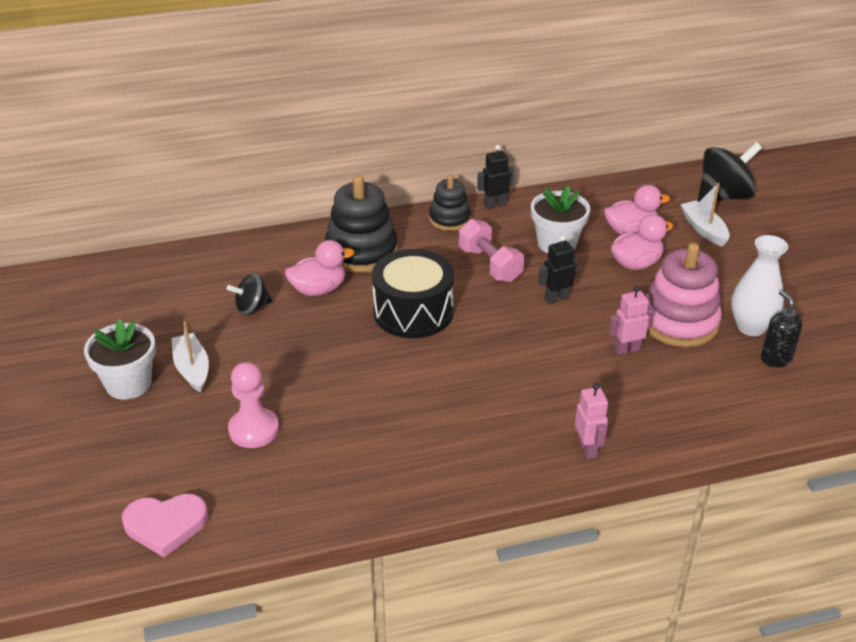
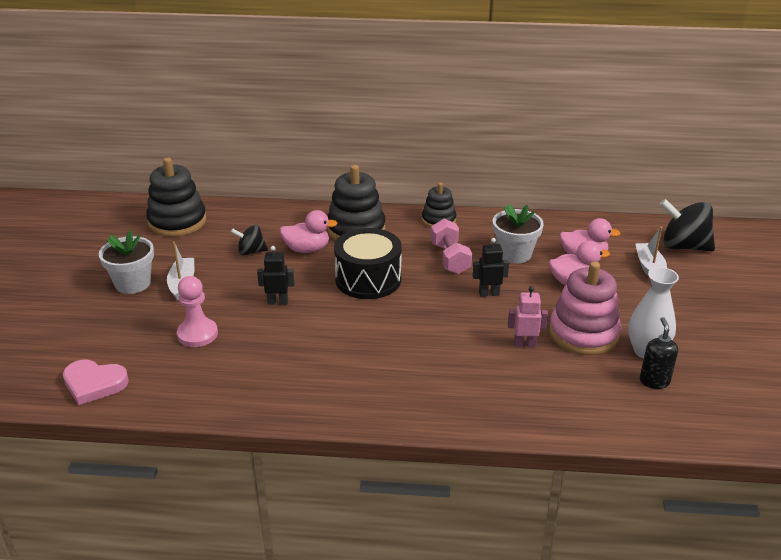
camera: 20 degrees right, 5 degrees down
(132, 288) = (177, 222): none -> black stacking toy
(494, 205) = (481, 216): black robot -> black robot (278, 302)
(588, 449) = (444, 411): pink robot -> none
(724, 196) = (683, 246): black spinning top -> black spinning top turned 150 degrees counterclockwise

